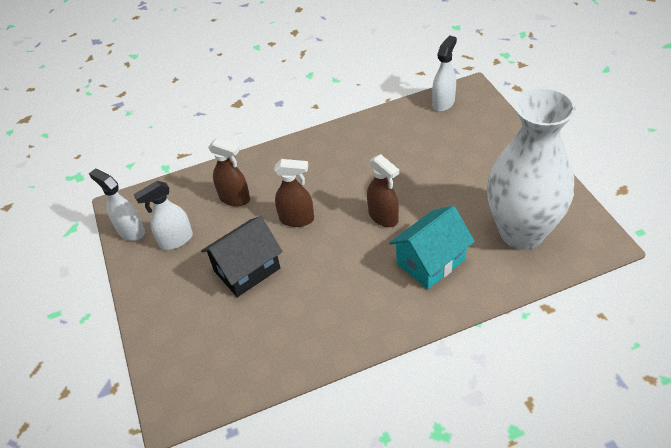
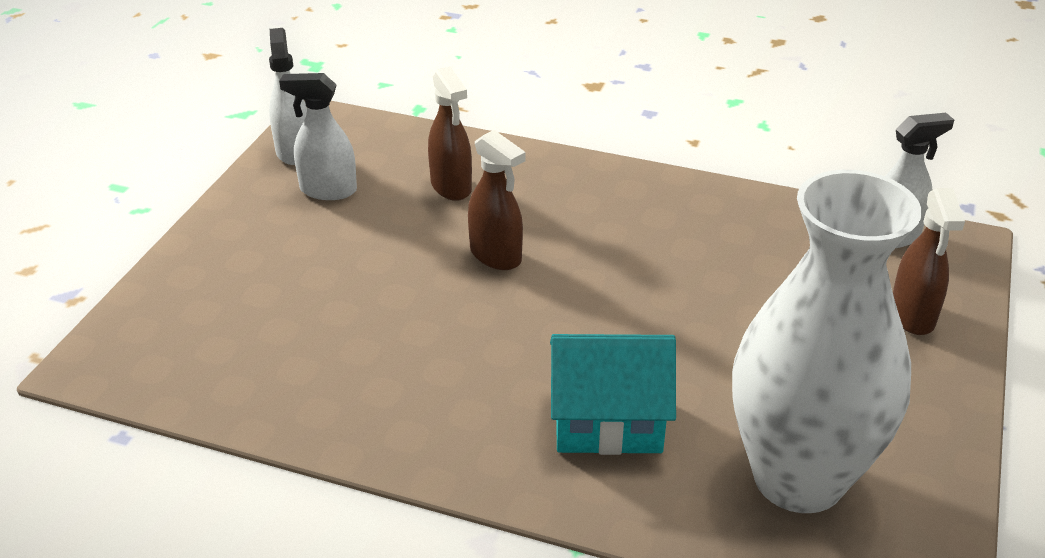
camera: 35 degrees right, 10 degrees down
(247, 269) = (363, 273): black house -> none
(383, 217) = (613, 324): brown spray bottle -> brown spray bottle (912, 316)

